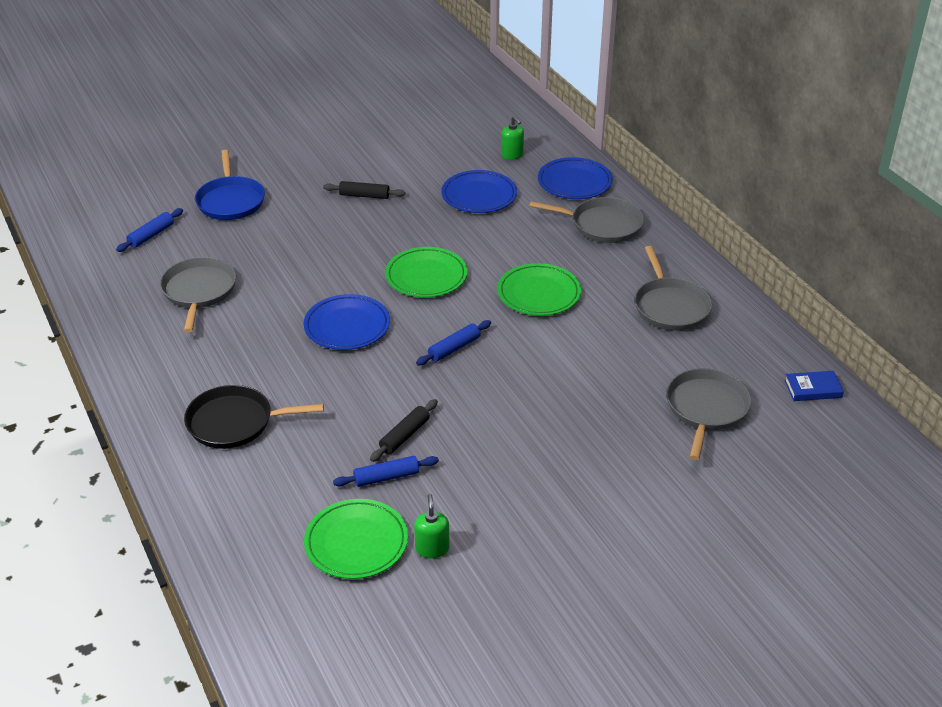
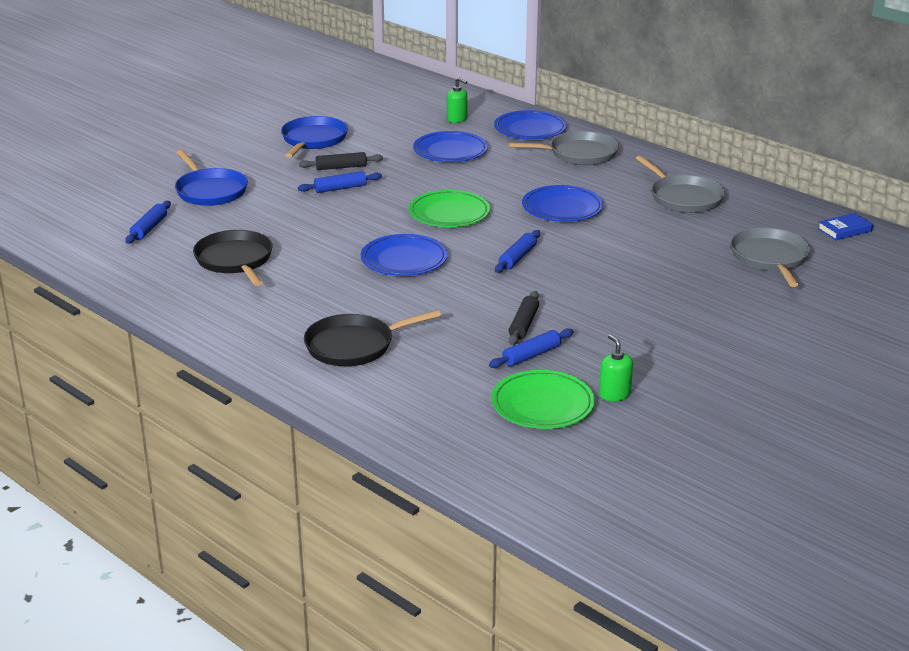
camera: 20 degrees left, 10 degrees down
(199, 291) = (235, 260): grey pan -> black pan
(347, 222) = (340, 188): none -> blue rolling pin
(361, 155) = (313, 140): none -> blue pan
(539, 293) = (562, 208): green plate -> blue plate

